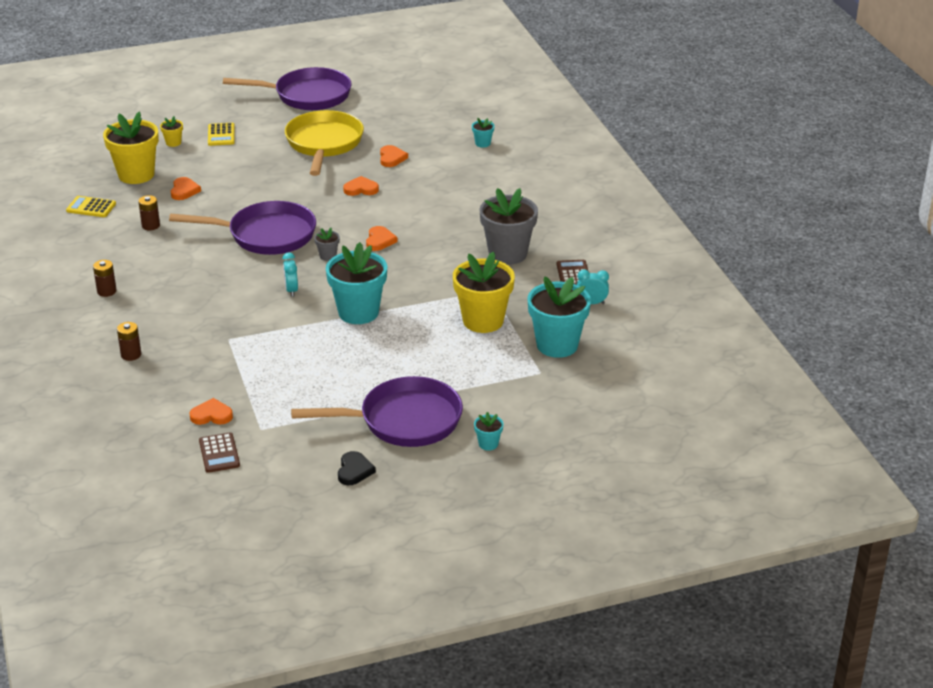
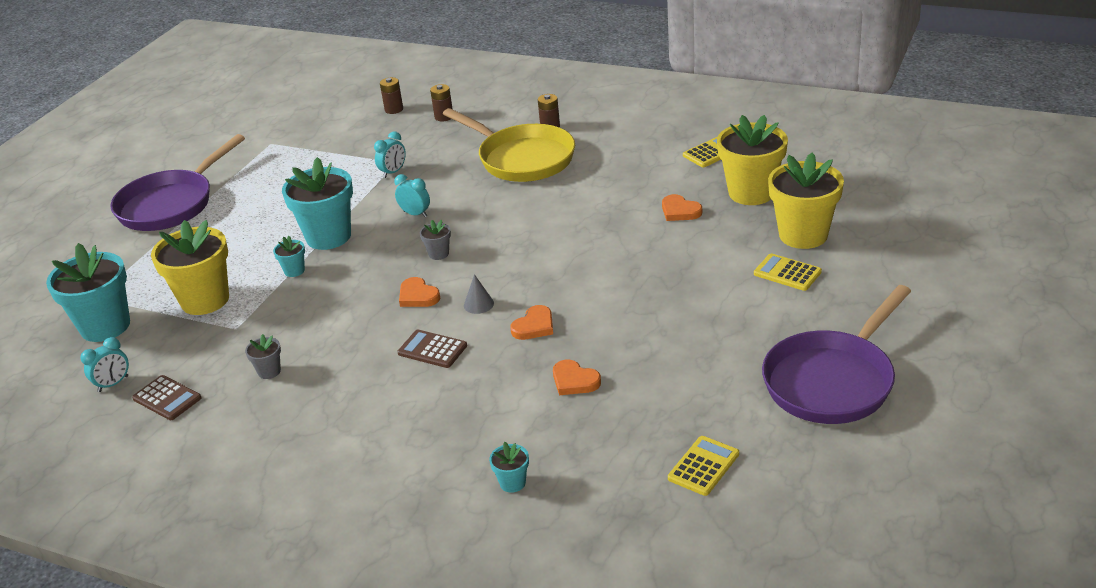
camera: 135 degrees right, 0 degrees up
(151, 225) = (633, 174): brown battery -> brown battery (394, 109)
(173, 143) = (803, 235): yellow flower pot -> yellow flower pot, size x2.29
(211, 415) = (319, 129): orange heart -> none
(219, 453) = (275, 121): brown calculator -> brown calculator (432, 349)
(244, 332) = (393, 172): none -> turquoise clock
(266, 235) = (526, 231): purple pan -> none
(324, 144) = (675, 341): yellow pan -> yellow pan (522, 159)
(354, 471) = (165, 165): black heart -> none
(362, 216) = (478, 304): none -> grey cone
(409, 105) = (703, 466): none -> yellow calculator
(488, 444) = (81, 231): turquoise flower pot -> turquoise flower pot (294, 271)
(507, 254) = (269, 371): grey flower pot -> grey flower pot, size x0.44

